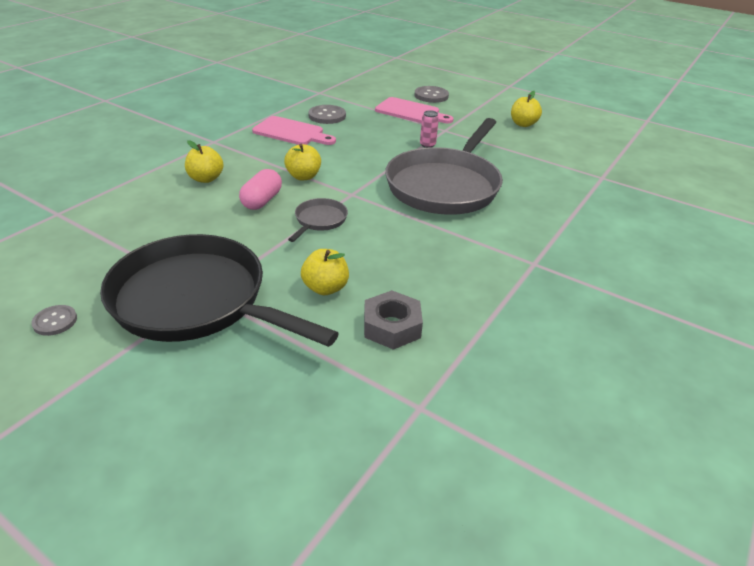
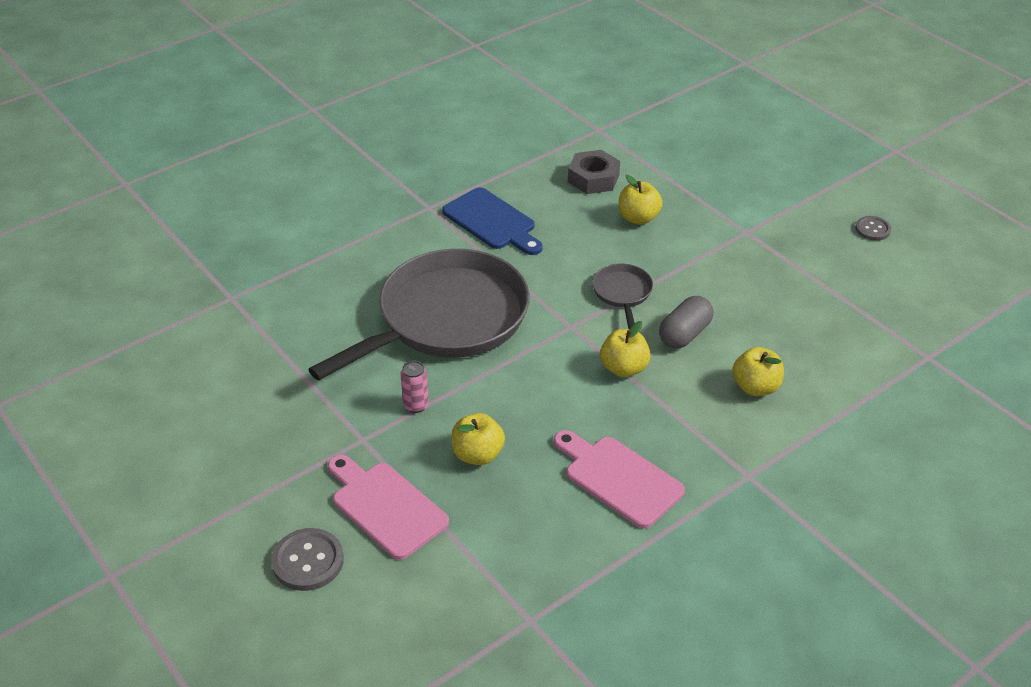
camera: 160 degrees left, 5 degrees up
(196, 300) = (755, 226): black pan -> none
(262, 201) = (684, 334): pink capsule -> grey capsule
(319, 220) = (622, 293): grey pan -> grey pan turned 135 degrees clockwise
(327, 116) = (543, 520): grey button -> none
(465, 259) = (492, 222): none -> blue cutting board
(523, 124) = (219, 432): yellow apple -> yellow apple (477, 455)

